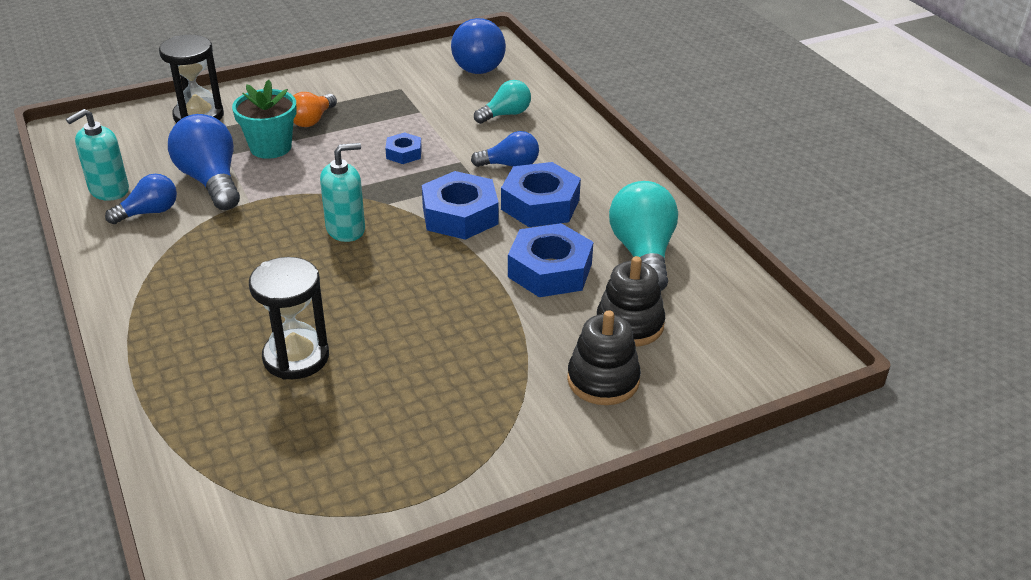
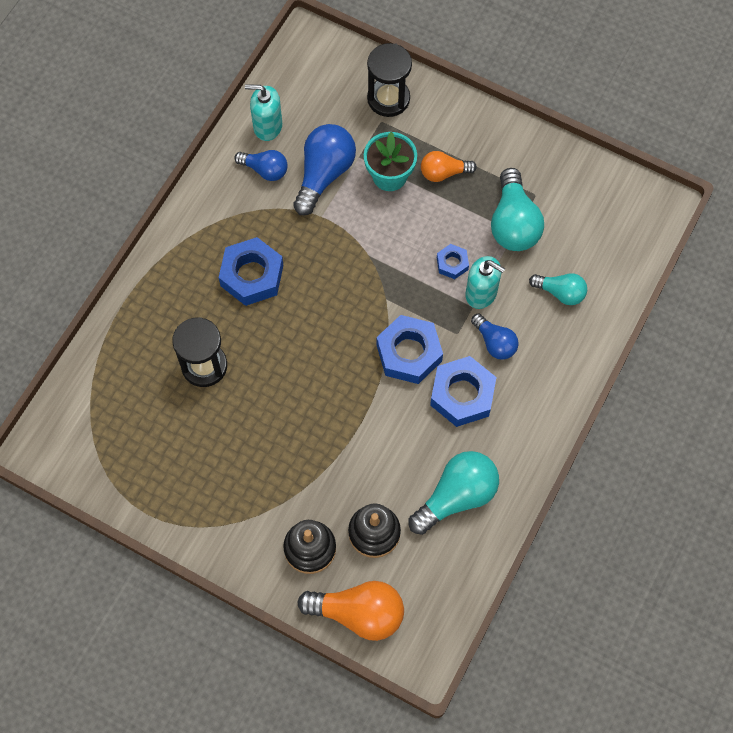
camera: 55 degrees right, 30 degrees up
(346, 229) = (338, 296): turquoise soap dispenser -> turquoise soap dispenser (481, 293)
(410, 108) = (513, 223): none -> turquoise light bulb
(476, 63) = (619, 219): blue light bulb -> none
(550, 270) = (393, 449): blue nut -> blue nut (252, 275)
(715, 379) = (358, 613): none -> orange light bulb

